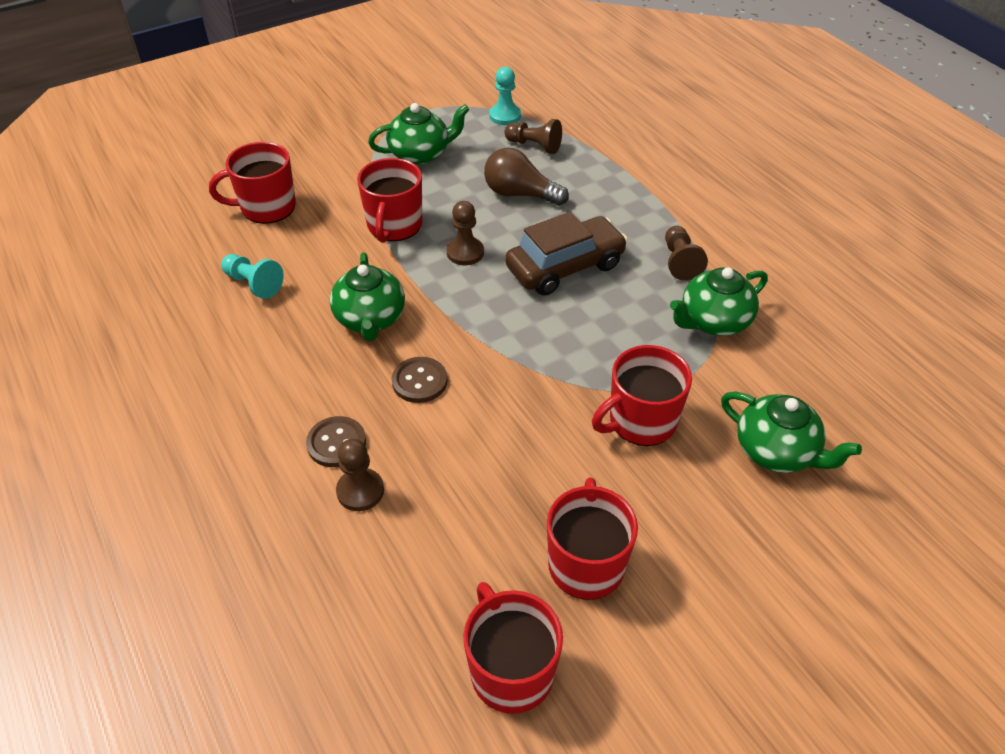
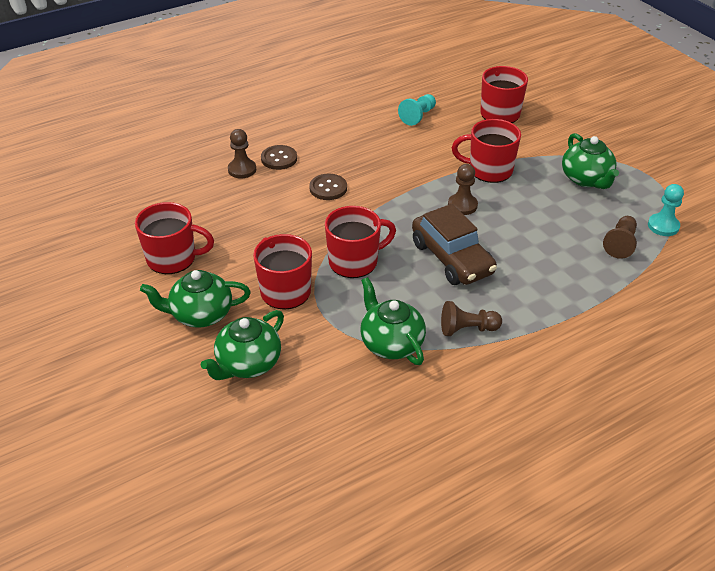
camera: 90 degrees right, 5 degrees down
(370, 319) = (386, 165): green teapot -> green teapot (200, 314)
(511, 671) = (112, 227): red mug -> red mug (354, 262)
(520, 194) = (544, 234): brown light bulb -> none

